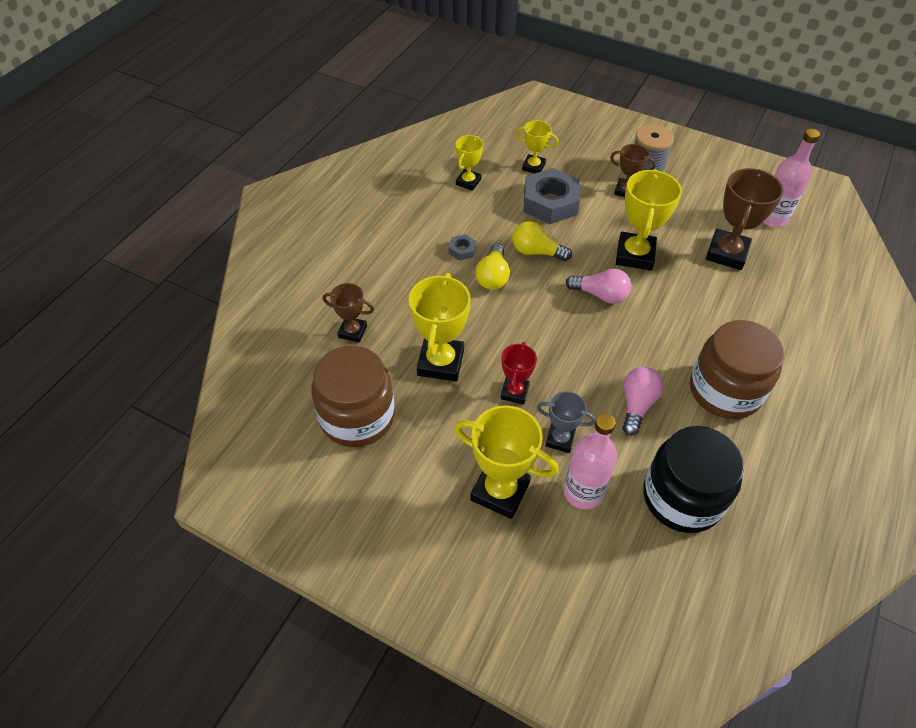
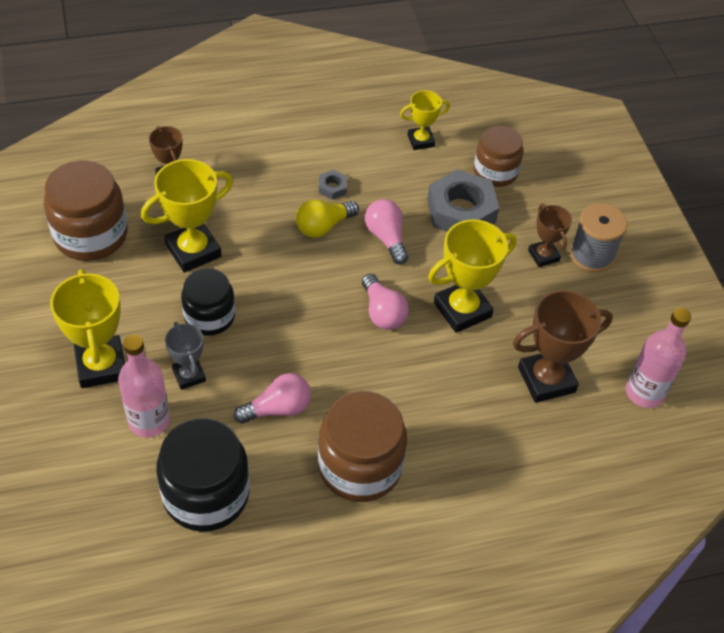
camera: 45 degrees right, 0 degrees up
(514, 392) = (209, 316): red trophy -> black jar
(533, 167) = (495, 172): yellow trophy -> brown jar
(536, 252) = (386, 238): yellow light bulb -> pink light bulb

